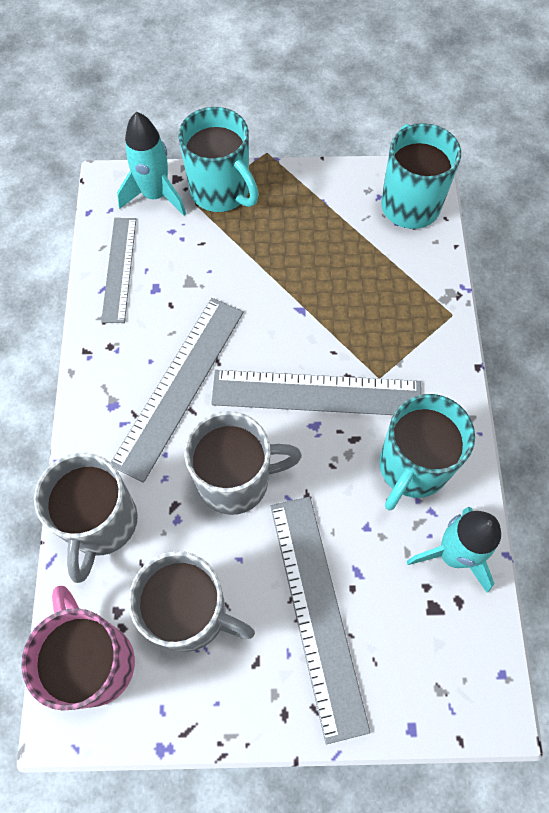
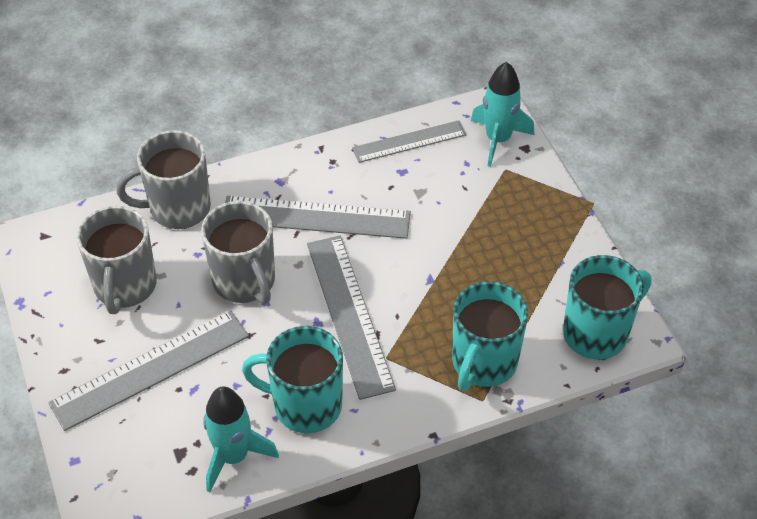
camera: 70 degrees right, 15 degrees down
(95, 661) = (72, 241): pink mug -> none
(221, 191) = (528, 183): turquoise mug -> turquoise mug (483, 363)

